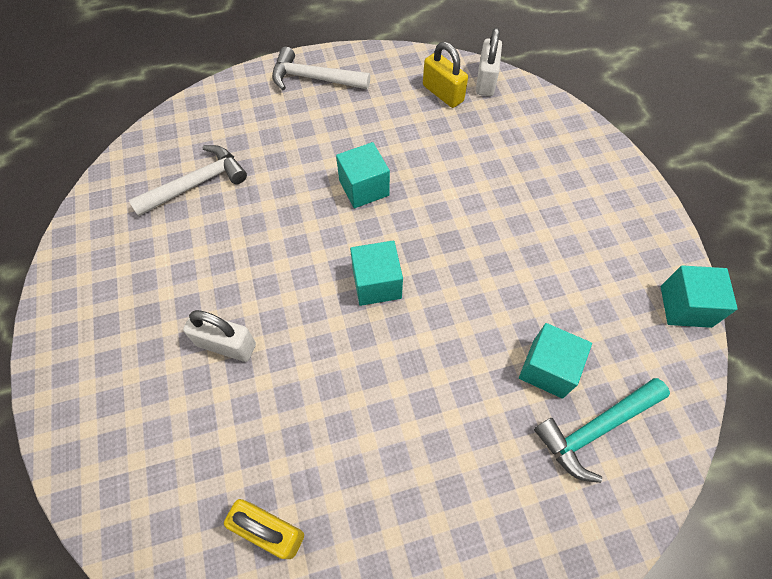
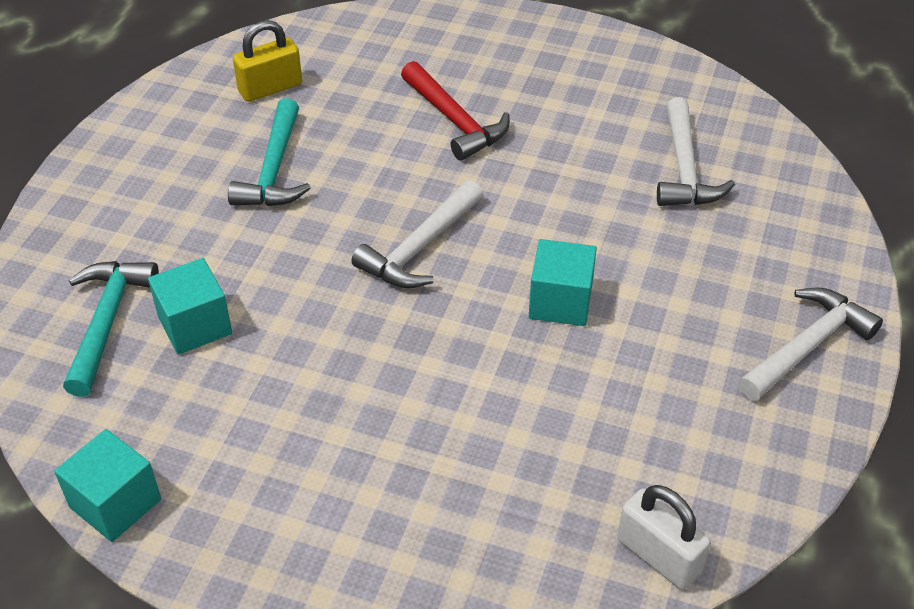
camera: 125 degrees right, 15 degrees down
(226, 345) = (455, 121): white padlock -> red hammer
(370, 438) = (274, 170): none -> turquoise hammer
(376, 283) = (420, 248): turquoise cube -> white hammer
(442, 93) = (670, 480): yellow padlock -> none

